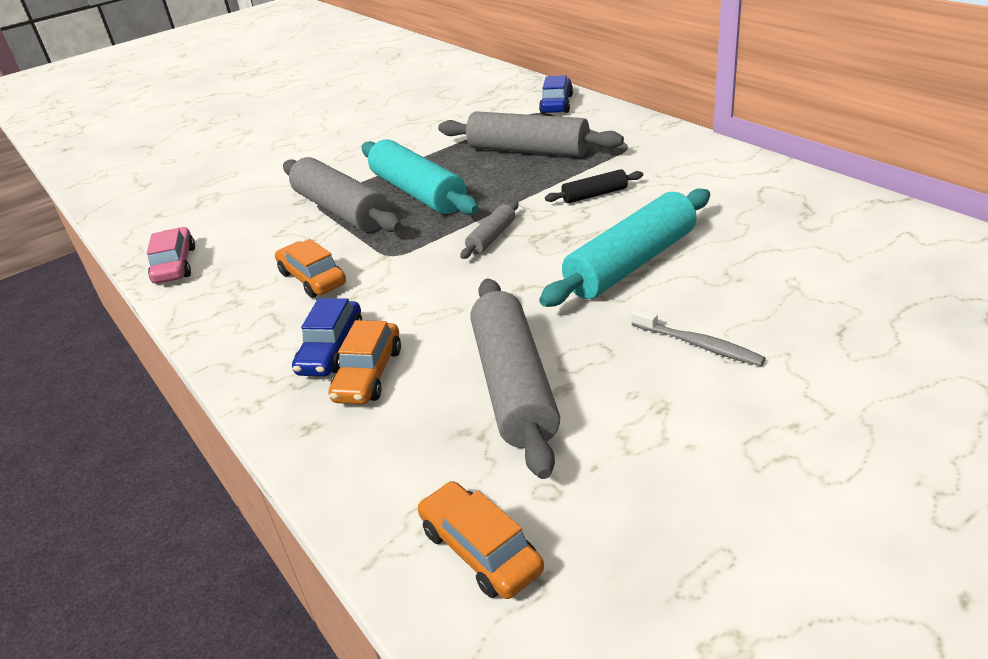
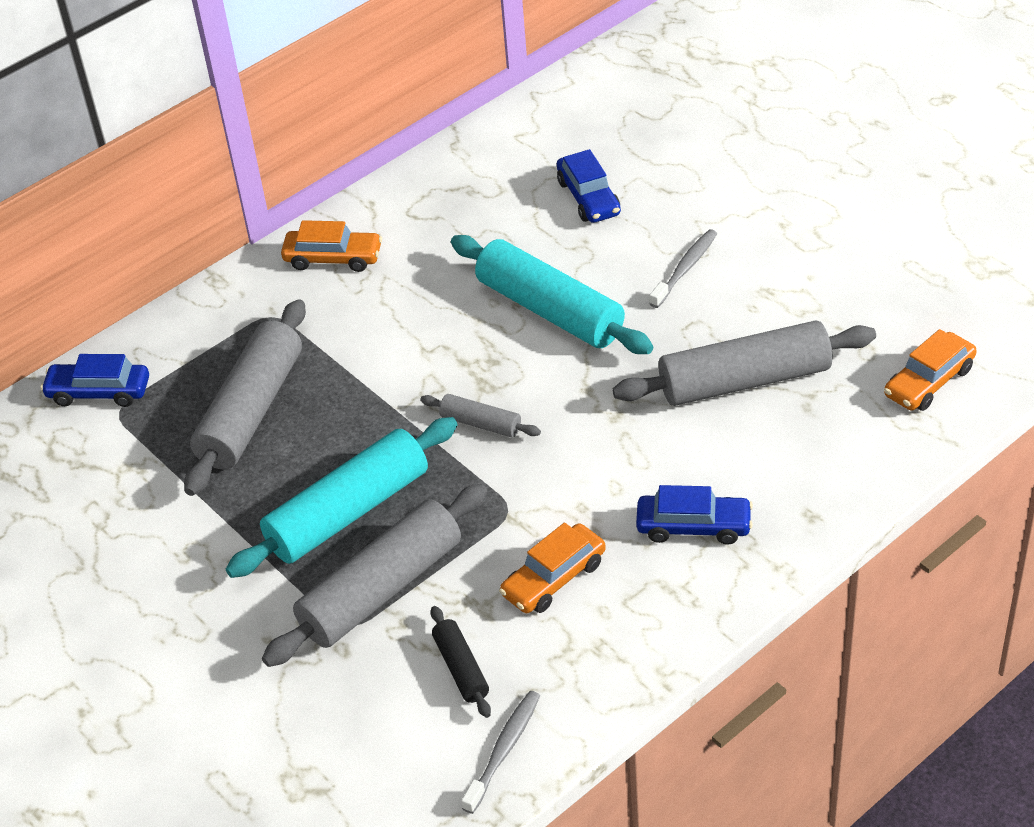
camera: 95 degrees left, 10 degrees up
(175, 265) = (503, 750): pink car -> grey toothbrush
(368, 374) = (733, 487): orange car -> orange car (333, 258)
(594, 195) = (395, 342): black rolling pin -> black rolling pin (461, 668)
(812, 279) = (588, 198): none -> blue car

